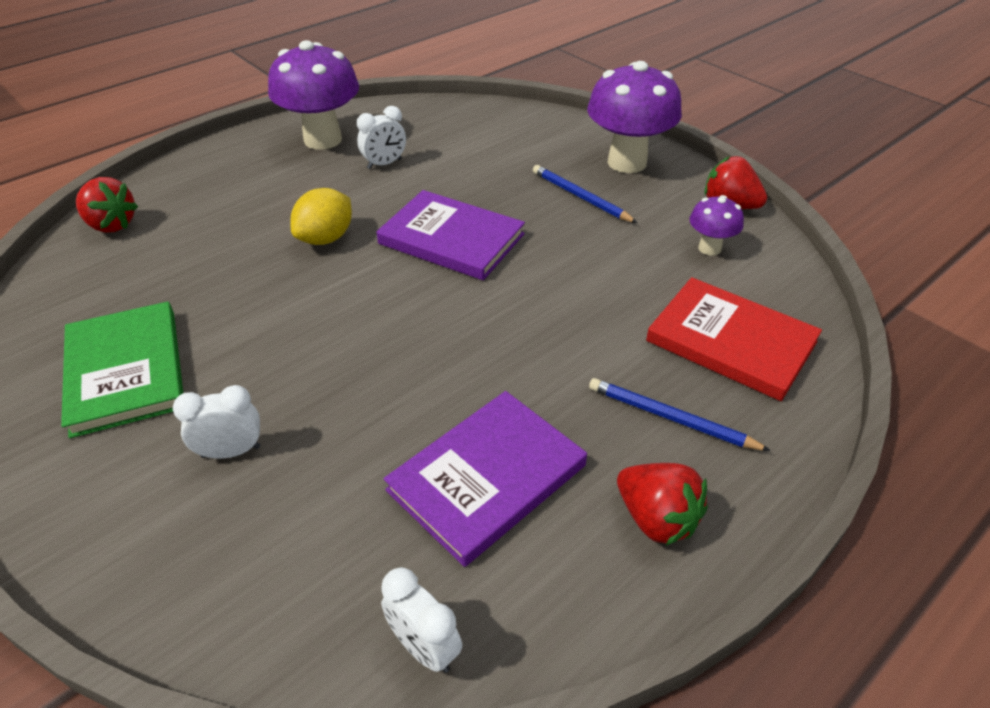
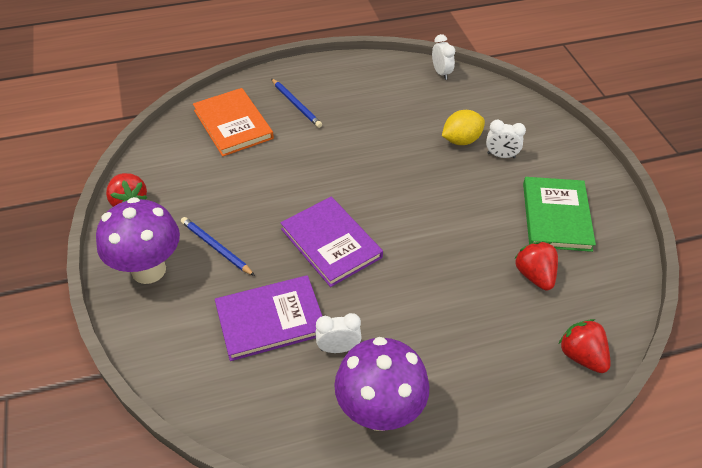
camera: 155 degrees left, 5 degrees up
(326, 238) = (416, 276): yellow lemon -> yellow lemon (461, 140)
(487, 478) = (391, 110): purple book -> purple book (270, 319)
(580, 197) = (216, 248): blue pencil -> blue pencil turned 150 degrees clockwise
(656, 519) = (335, 77): red strawberry -> red strawberry (534, 275)
(709, 248) = (180, 176): purple mushroom -> none
(731, 341) = (233, 124): red book -> orange book

